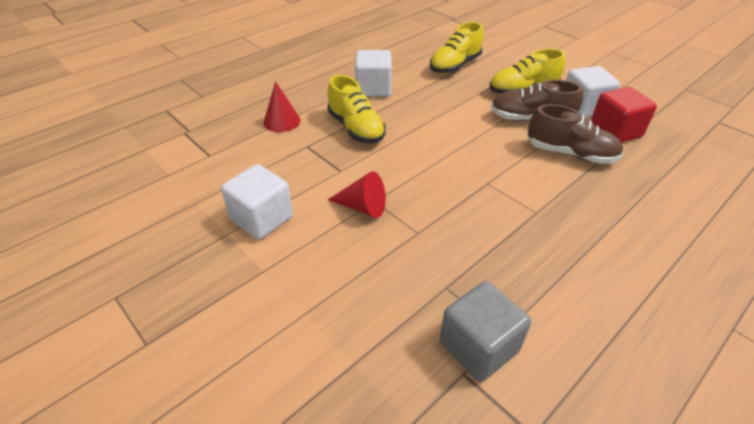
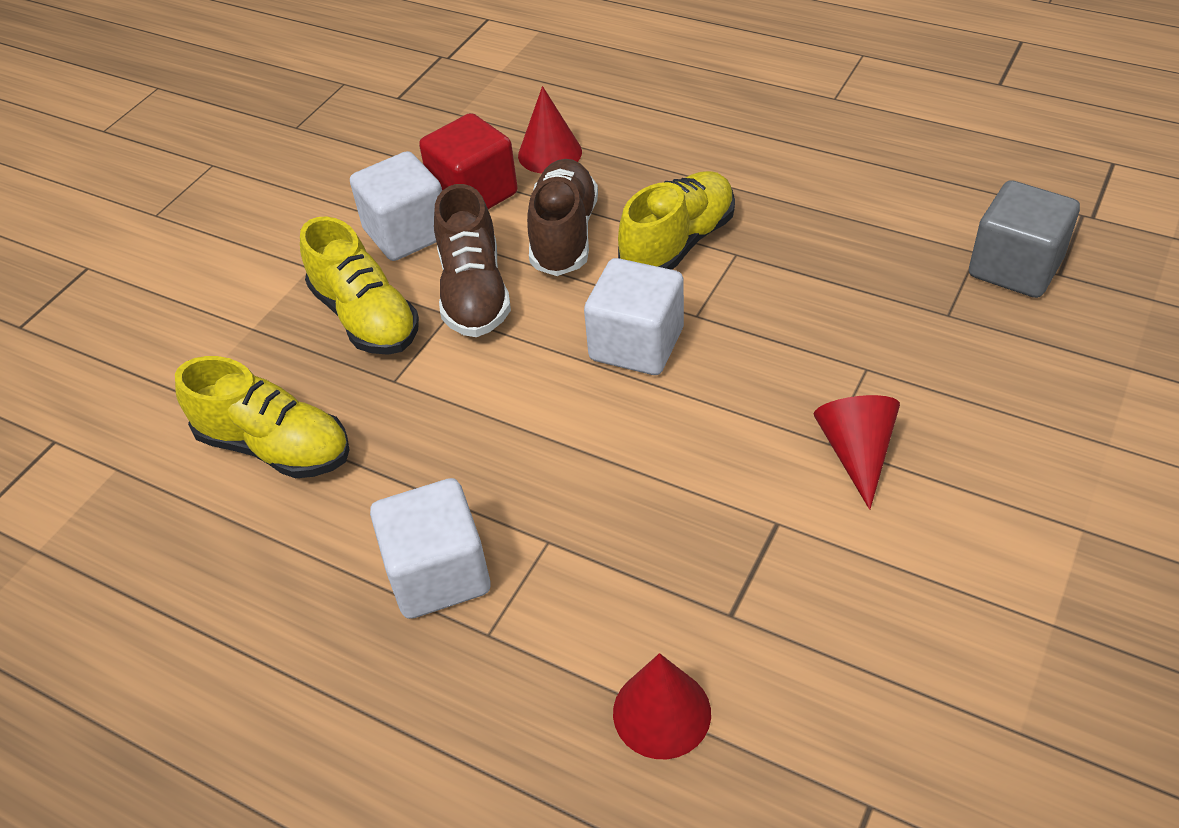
camera: 105 degrees left, 5 degrees up
(262, 219) = (982, 588): white cube -> white cube (636, 344)
(356, 128) = (623, 548): yellow shoe -> yellow shoe (678, 244)
(654, 164) = (550, 153): none -> red cone

